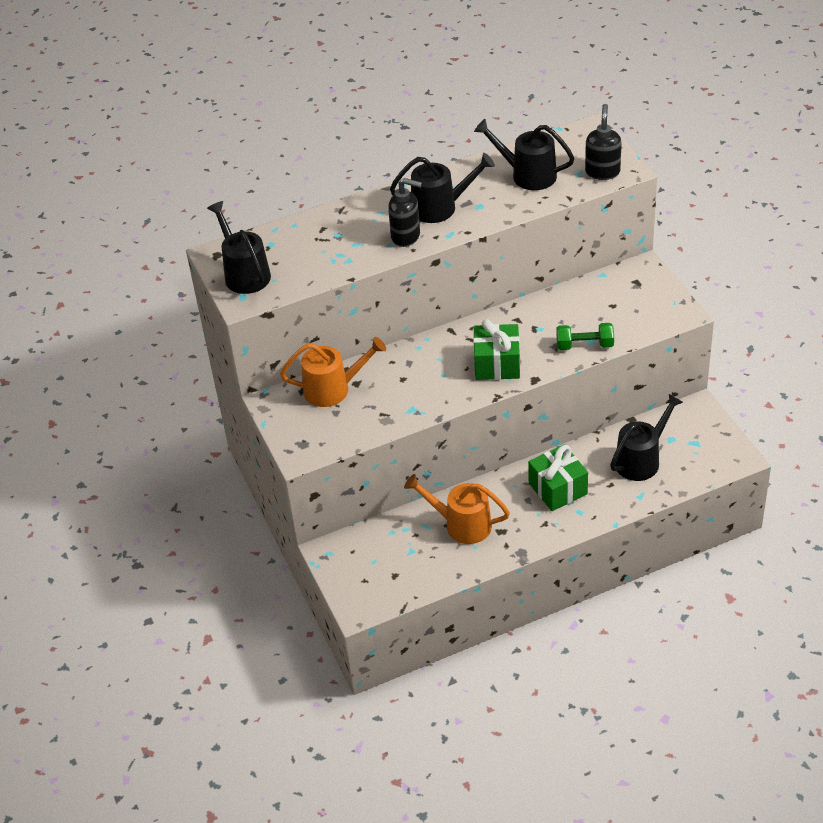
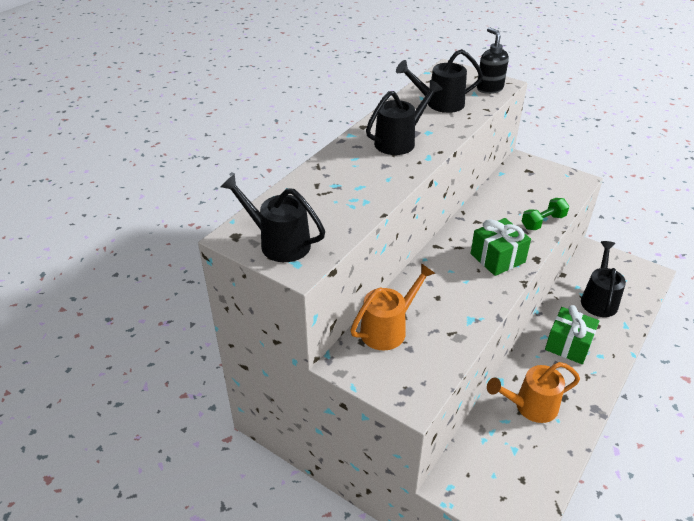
camera: 35 degrees left, 5 degrees down
(406, 236) = (395, 169): black soap dispenser -> none

